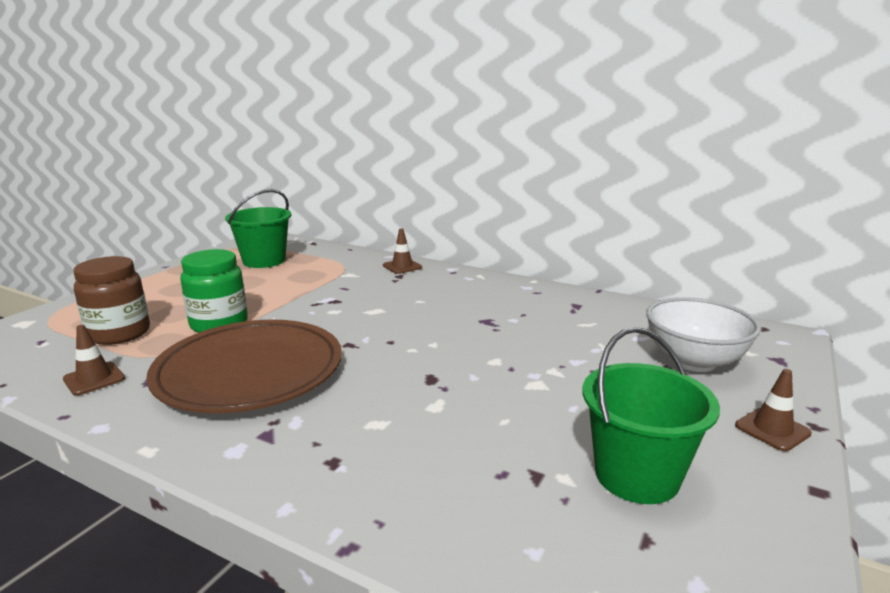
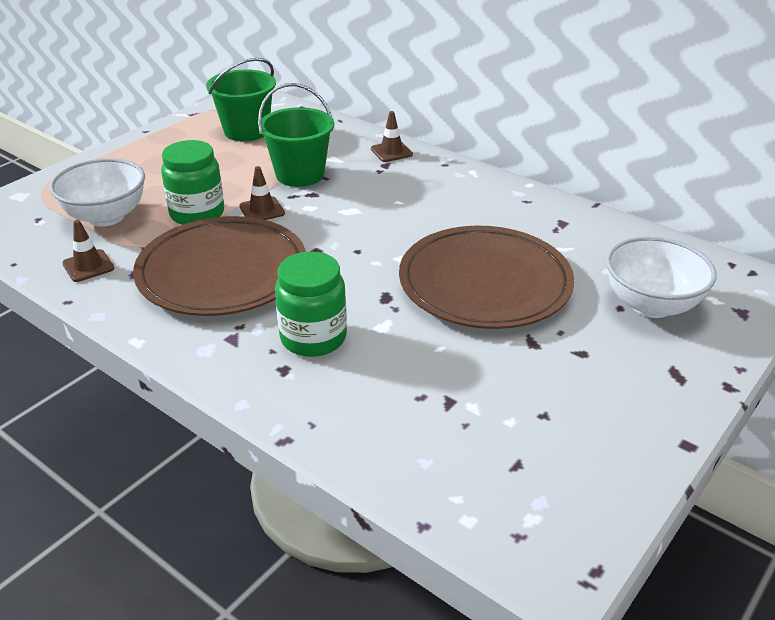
camera: 10 degrees right, 15 degrees up
(119, 333) = (106, 217): brown jar -> white bowl
(361, 425) = (313, 338): none -> green jar
(527, 358) = (485, 283): none -> brown plate
(636, 475) = (535, 412): green bucket -> green bucket (300, 174)
(772, 429) = (684, 385): brown traffic cone -> brown traffic cone (262, 210)

